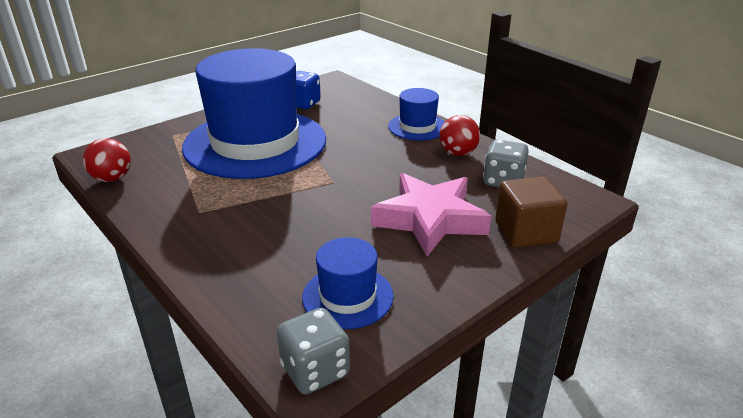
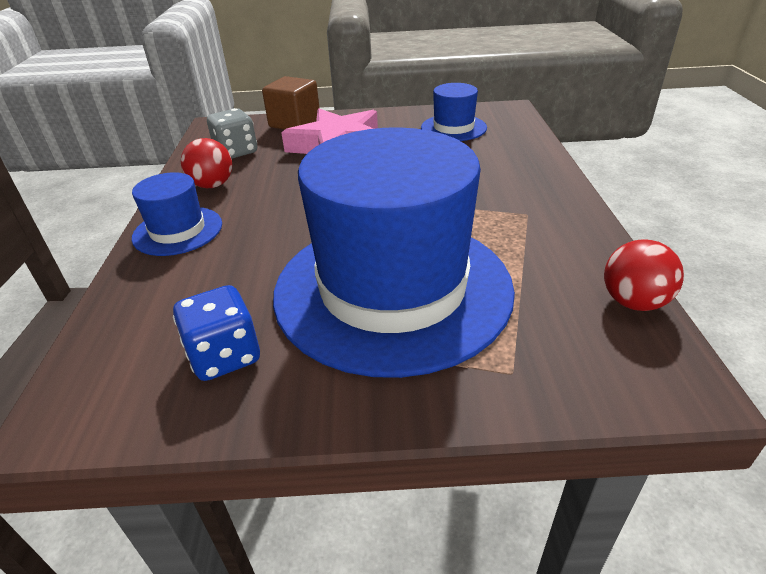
camera: 140 degrees left, 5 degrees up
(315, 370) = (502, 110): grey dice -> none

